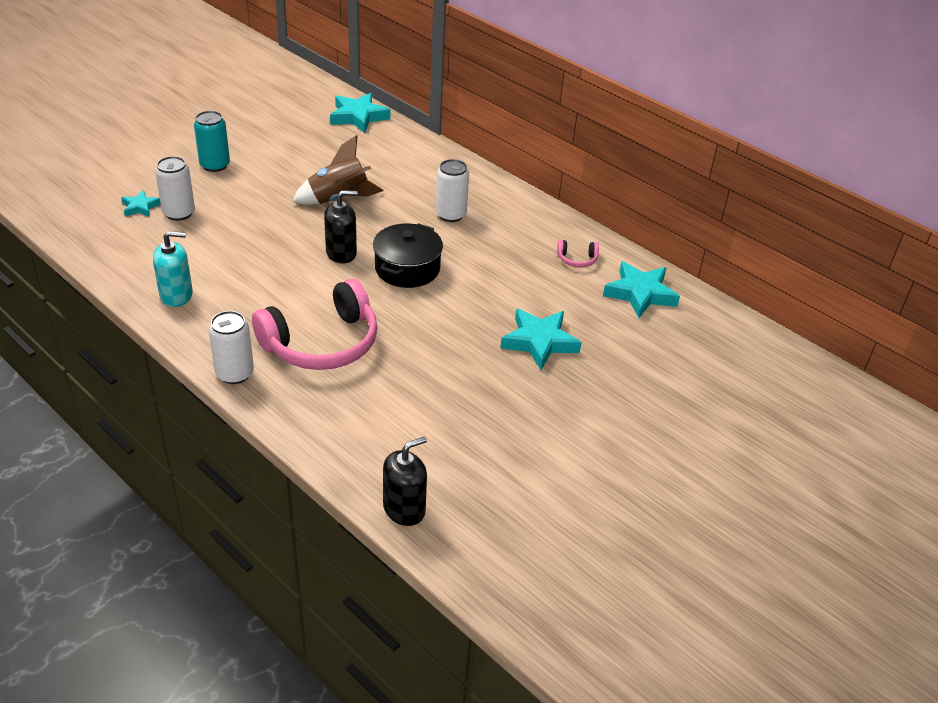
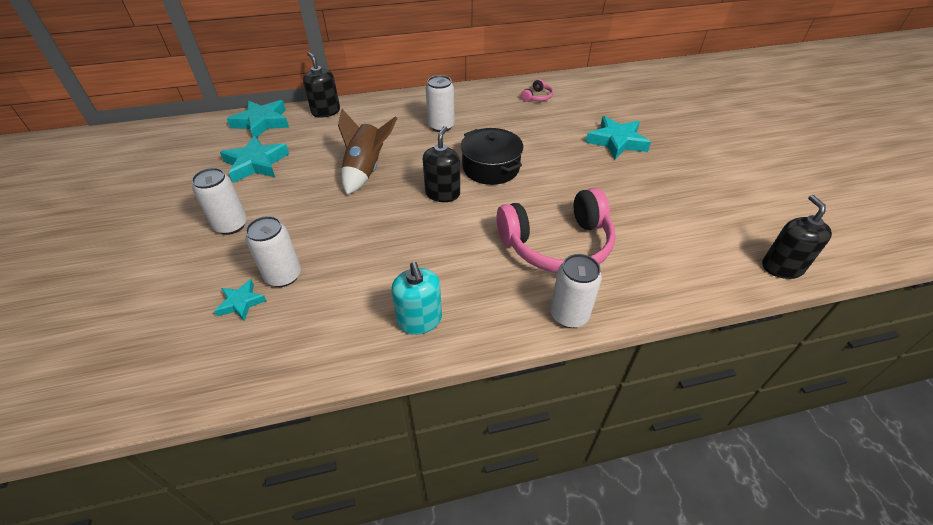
camera: 55 degrees left, 5 degrees up
(176, 295) = (419, 320): turquoise soap dispenser -> turquoise soap dispenser turned 135 degrees clockwise
(215, 165) = (231, 225): turquoise can -> white can
(322, 343) = (557, 244): pink headphones -> pink headphones turned 75 degrees clockwise
(409, 141) = (326, 111): none -> black soap dispenser
(640, 293) = (589, 89): turquoise star -> turquoise star (256, 163)

